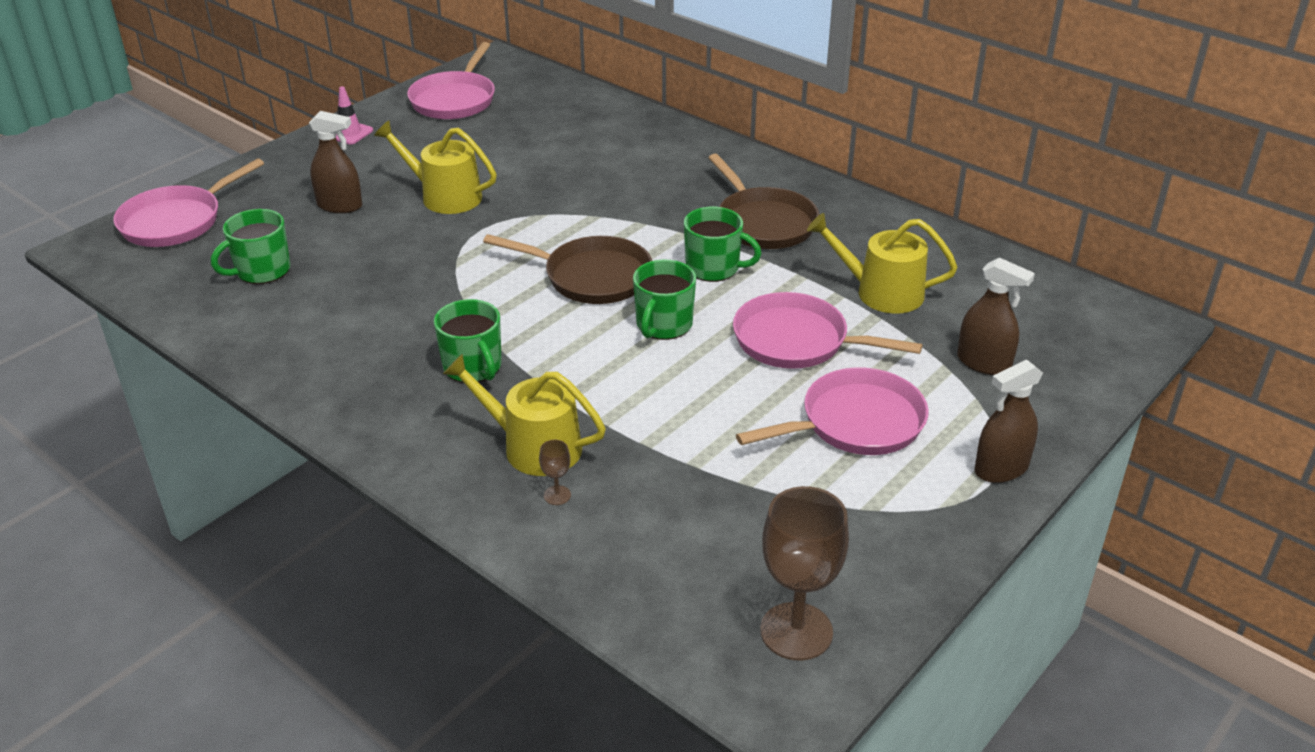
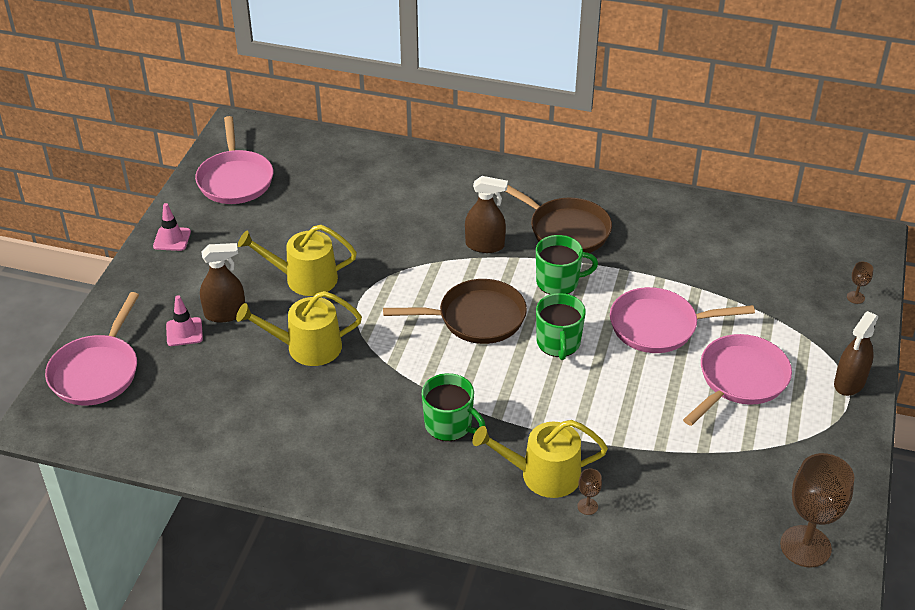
camera: 25 degrees left, 5 degrees up
(262, 270) = (213, 395): green mug -> none
(287, 210) = (184, 332): none -> pink traffic cone
(881, 292) = (687, 266): yellow watering can -> yellow watering can (307, 347)
(984, 363) = (789, 304): brown spray bottle -> brown spray bottle (485, 245)
(1081, 380) = (855, 297): none -> brown goblet

